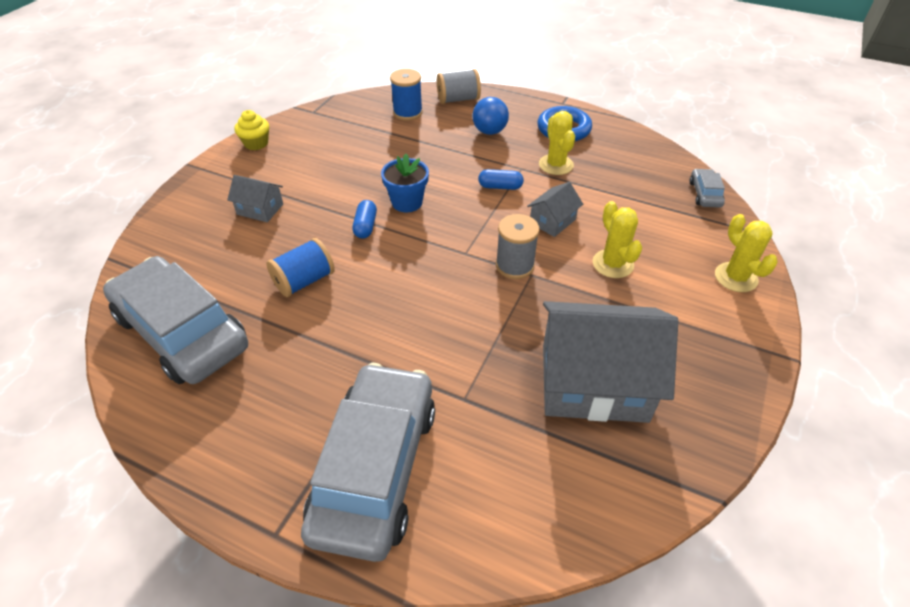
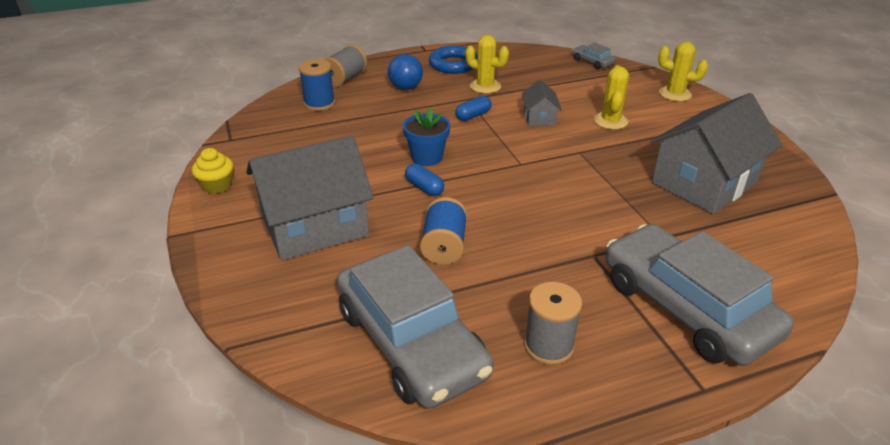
camera: 45 degrees left, 10 degrees down
(182, 331) = (411, 342): grey car -> grey car turned 120 degrees counterclockwise
(260, 209) = (314, 226): grey house -> grey house, size x2.18
(514, 265) = (562, 153): grey spool -> grey spool (548, 346)
(613, 264) = (610, 121): yellow cactus -> yellow cactus turned 75 degrees clockwise

